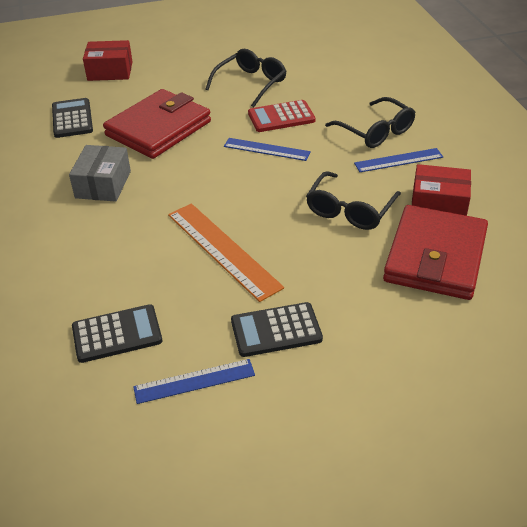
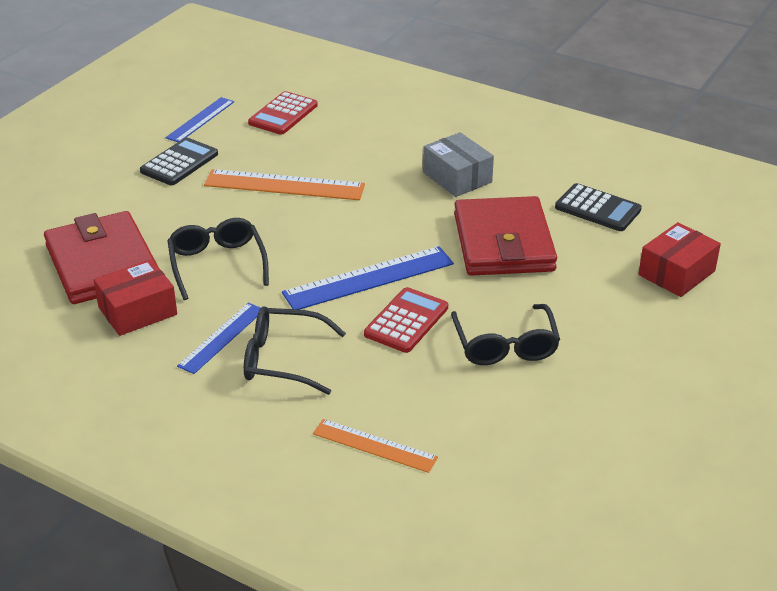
camera: 135 degrees right, 5 degrees down
(117, 334) = (283, 114): black calculator -> red calculator
(266, 149) = (369, 278): blue ruler -> blue ruler, size x1.60
(376, 77) = (374, 446): none -> orange ruler

